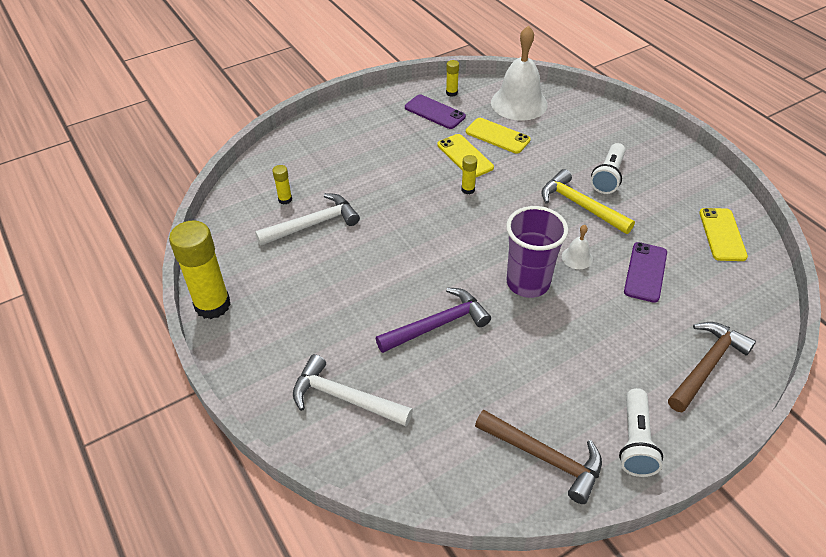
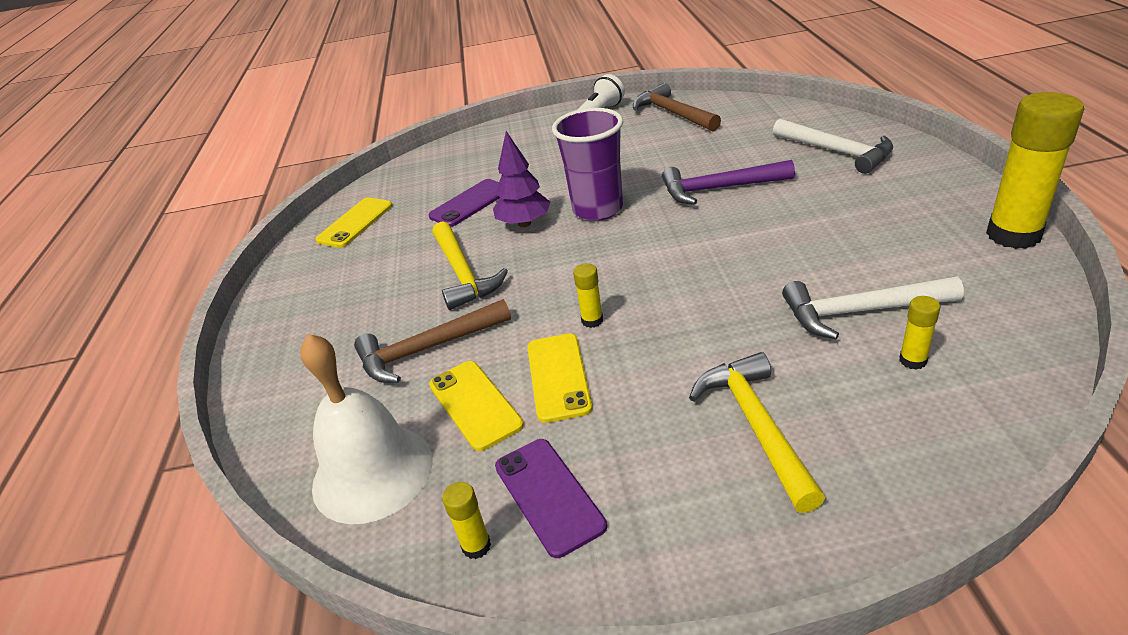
camera: 150 degrees left, 10 degrees down
(356, 154) = (756, 426): none -> yellow hammer
(577, 257) = (524, 223): white bell -> purple tree
(608, 176) = (389, 303): white flashlight -> none
(706, 365) = (498, 143): brown hammer -> brown hammer (427, 349)

